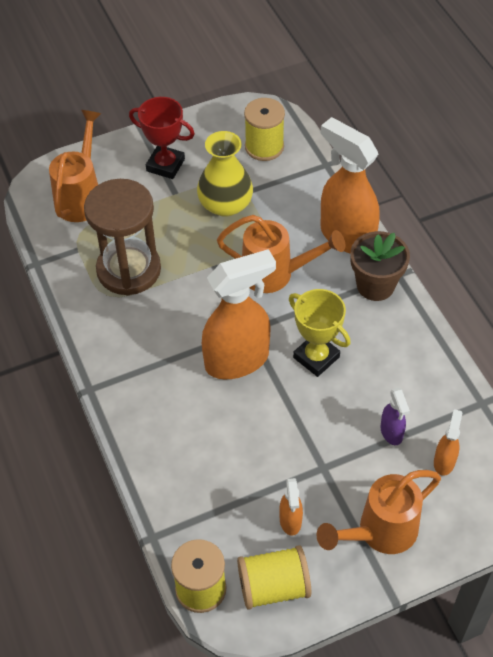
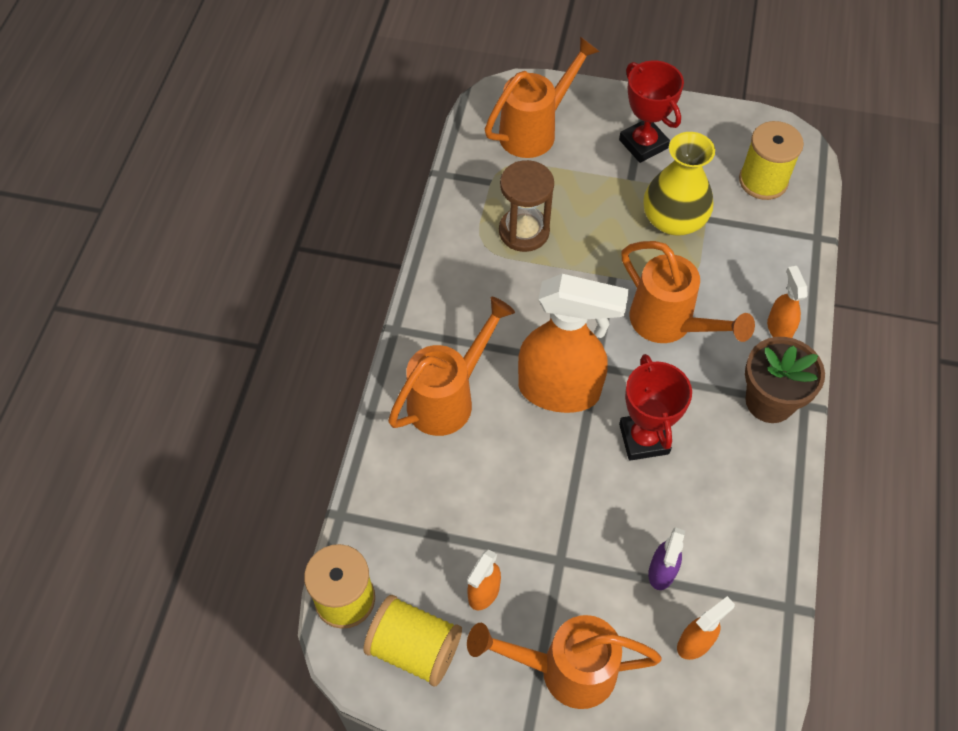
camera: 35 degrees right, 5 degrees up
(129, 270) = (524, 231): brown hourglass -> brown hourglass, size x0.67
(165, 411) = (449, 397): none -> orange watering can
(316, 357) = (644, 439): yellow trophy -> red trophy
(346, 236) = (779, 328): orange spray bottle -> orange spray bottle, size x0.46

